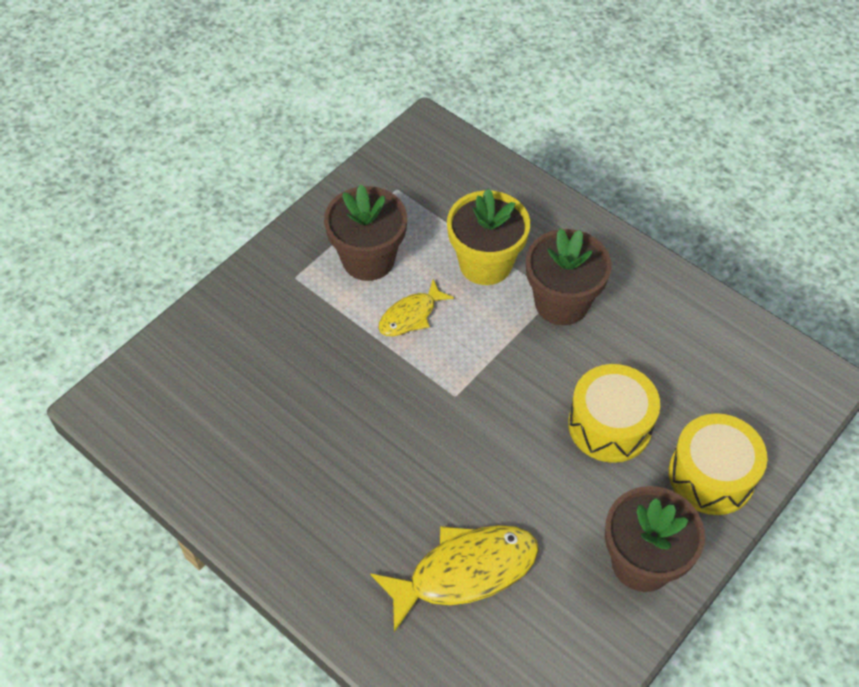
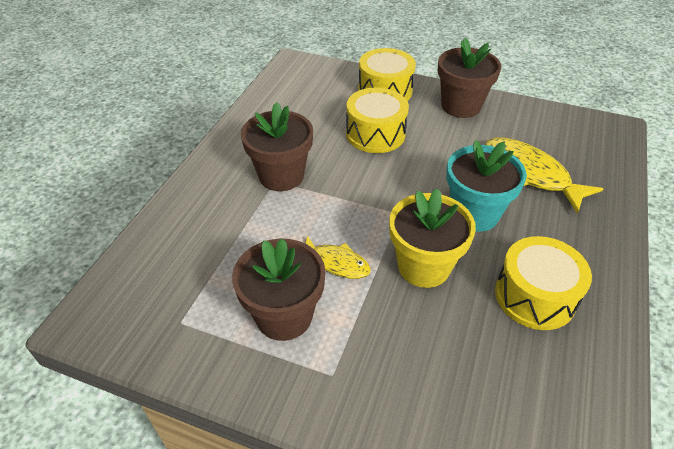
camera: 110 degrees left, 10 degrees down
(291, 469) = (535, 296): none -> yellow drum
(423, 471) = (474, 214): none -> turquoise flower pot
(485, 263) = (258, 228): yellow flower pot -> yellow flower pot (424, 266)

